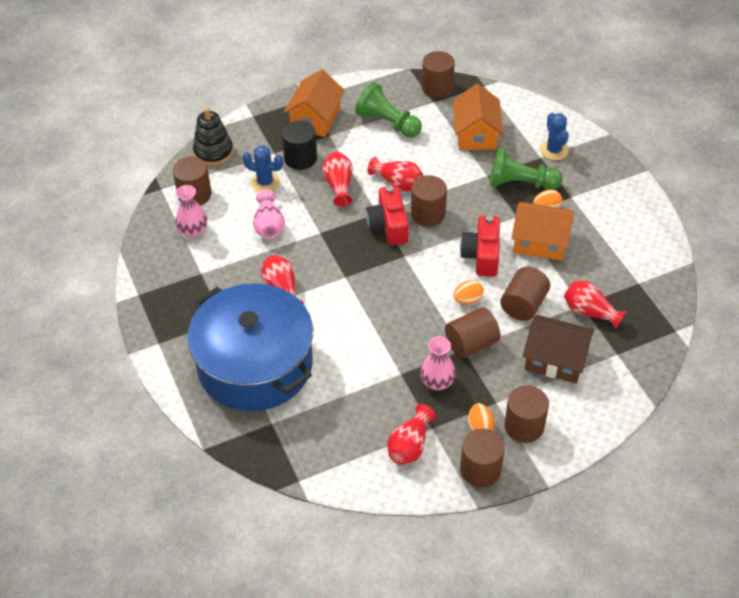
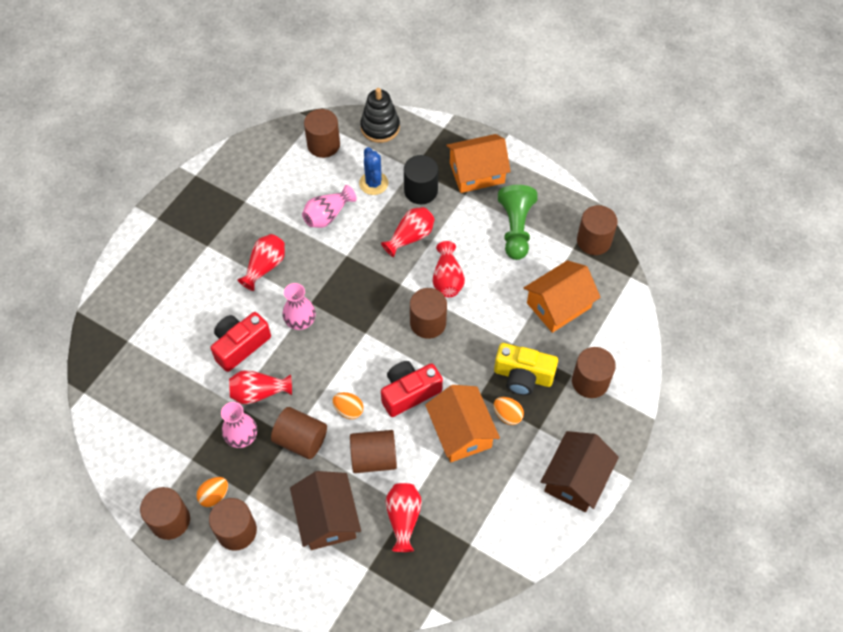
camera: 55 degrees right, 10 degrees up
(193, 231) = (284, 168): pink vase -> pink vase (300, 321)
(255, 365) = (176, 295): blue pot -> none
(388, 226) = (391, 301): red camera -> red camera (240, 345)
(410, 445) = (163, 452): red vase -> red vase (259, 393)
(520, 183) = (523, 376): green pawn -> yellow camera
(554, 150) = (590, 381): blue cactus -> brown cylinder
(627, 198) = (576, 479): none -> brown house

